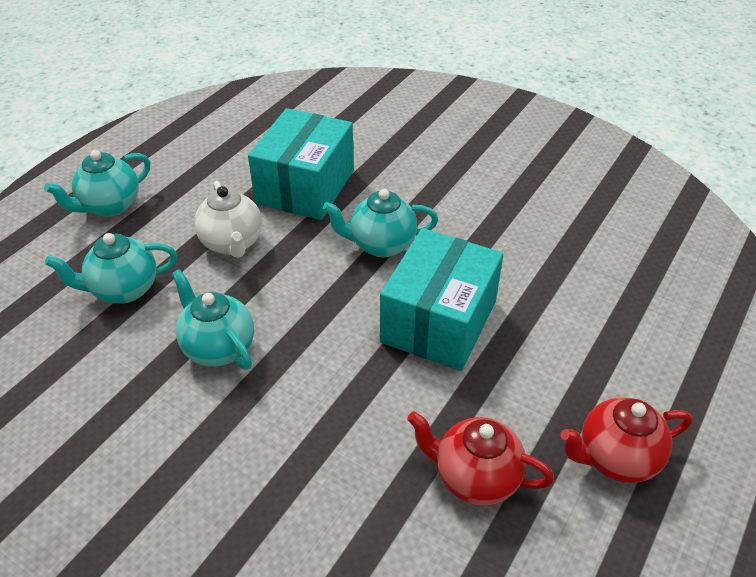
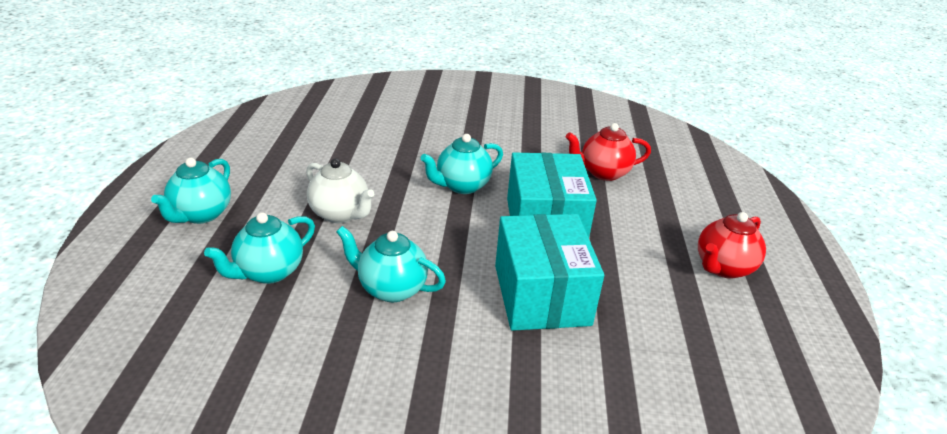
camera: 30 degrees left, 10 degrees down
(305, 186) = (369, 162): turquoise box -> turquoise box (541, 295)
(475, 477) = (651, 309): red teapot -> red teapot (603, 173)

